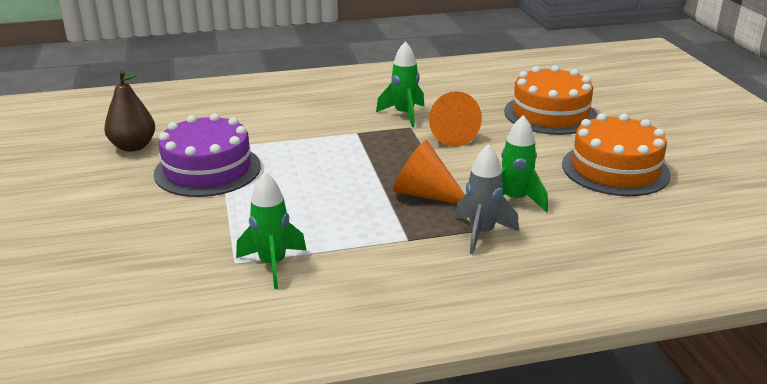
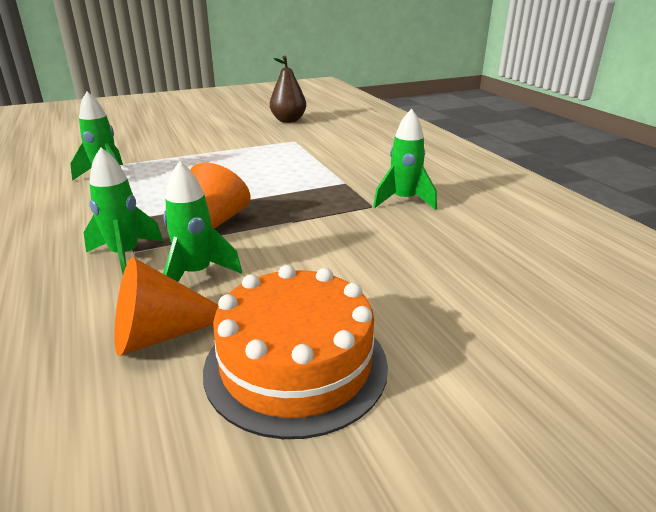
camera: 80 degrees right, 0 degrees up
(207, 170) = (255, 142): purple cake -> none
(449, 134) = (363, 228): orange cone -> orange cone (161, 334)
(481, 233) = (125, 255): grey rocket -> green rocket
(550, 114) = (479, 301): orange cake -> none

